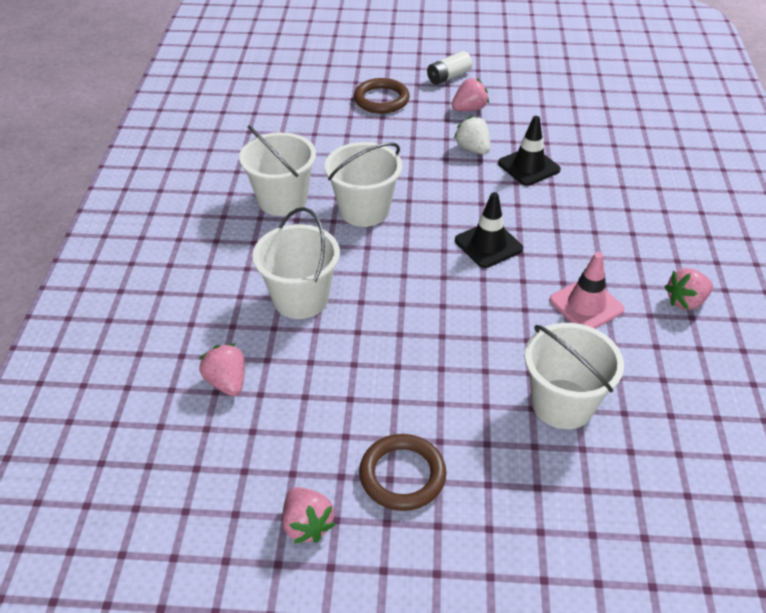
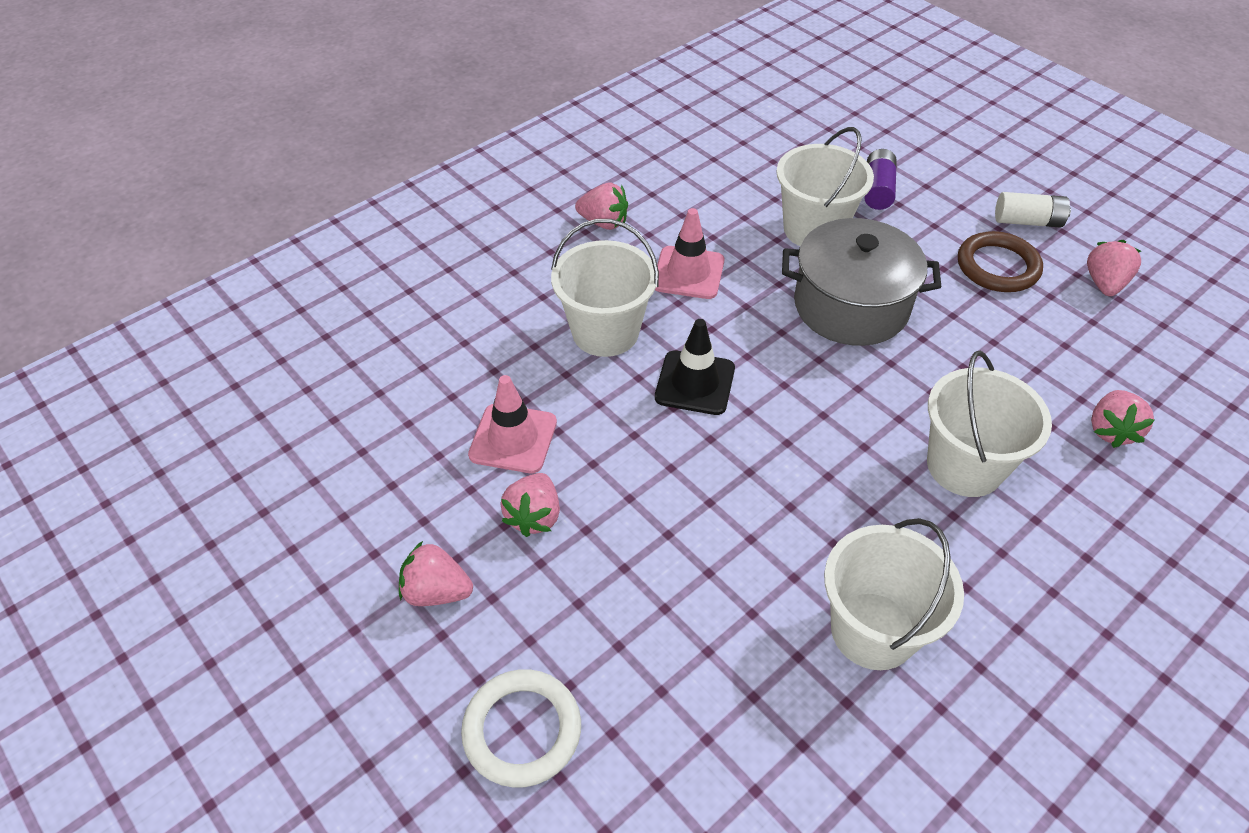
camera: 135 degrees left, 5 degrees up
(364, 210) = (780, 528): white bucket -> white bucket (605, 332)
(381, 99) = (522, 730): brown ring -> white ring
(448, 77) = (360, 692): white battery -> white battery (1027, 221)
(465, 356) = (851, 306): none -> grey pot
(473, 149) = (534, 516): white strawberry -> pink strawberry
(528, 166) = (513, 438): black traffic cone -> pink traffic cone
(569, 489) = (877, 190): none -> purple battery

